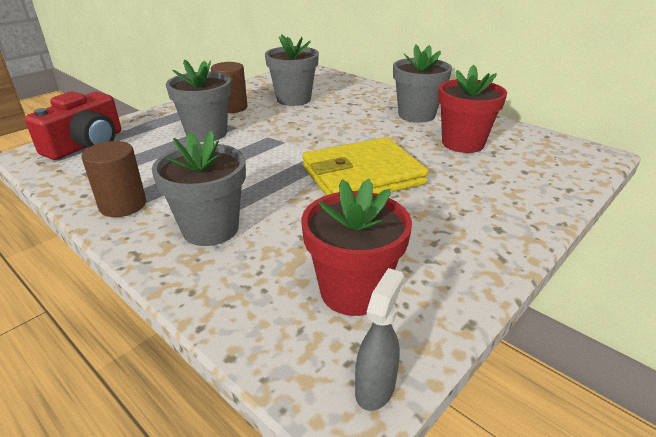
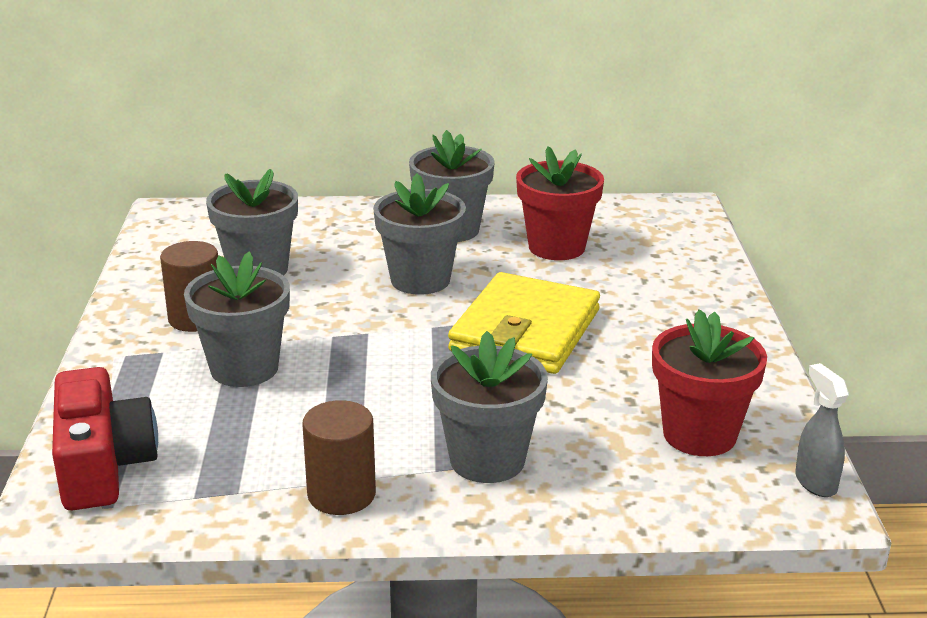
camera: 45 degrees left, 5 degrees down
(356, 130) = (420, 280): none -> grey flower pot

